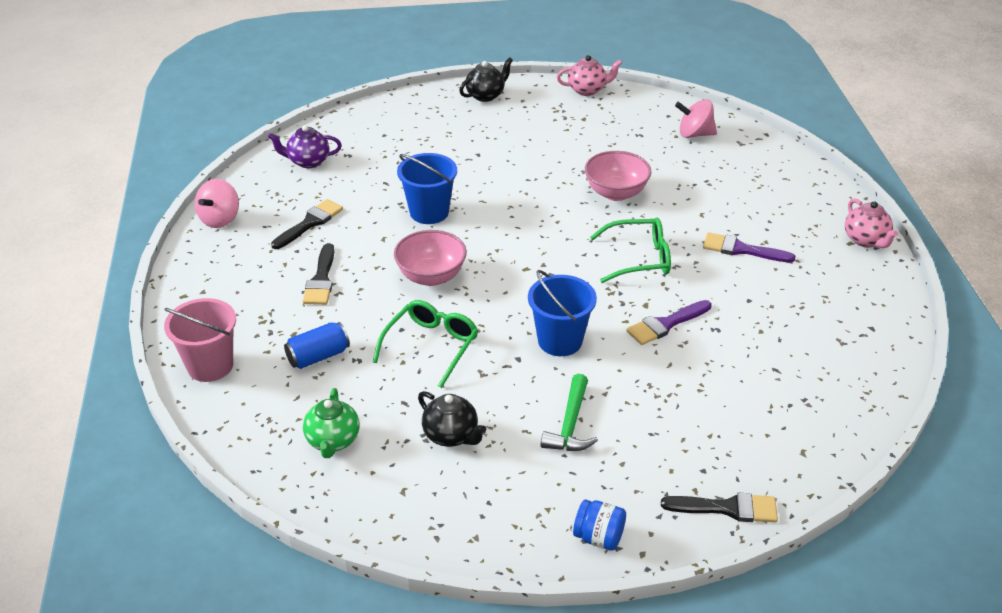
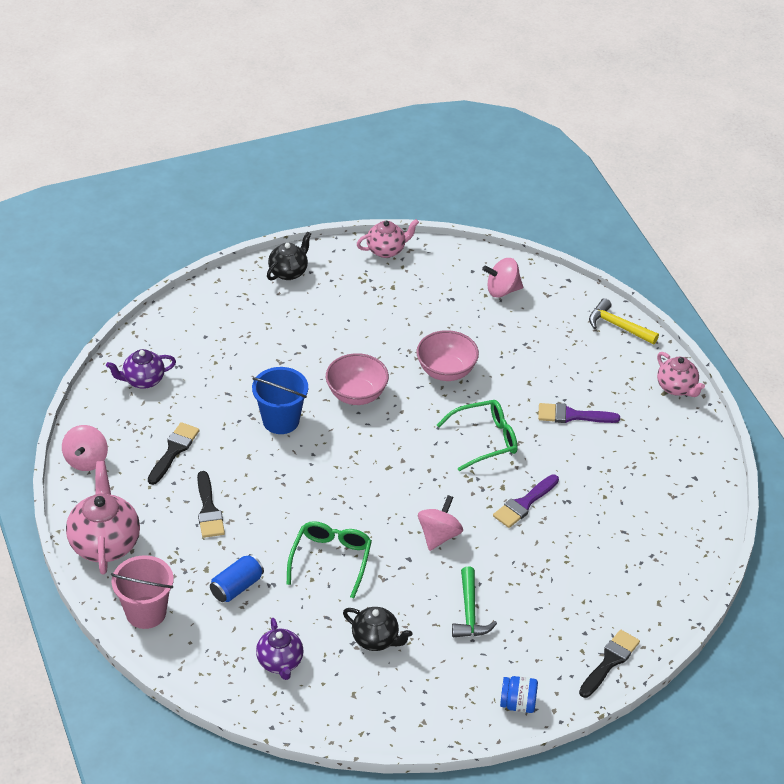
camera: 15 degrees left, 5 degrees up
(201, 294) = (105, 543): none -> pink teapot
(333, 441) = (280, 662): green teapot -> purple teapot
(431, 276) = (307, 490): pink bowl -> pink bowl (356, 394)
(560, 341) = (439, 535): blue bucket -> pink spinning top
(727, 508) = (610, 661): black brush -> black brush turned 45 degrees counterclockwise
(811, 178) = (618, 326): none -> yellow hammer

